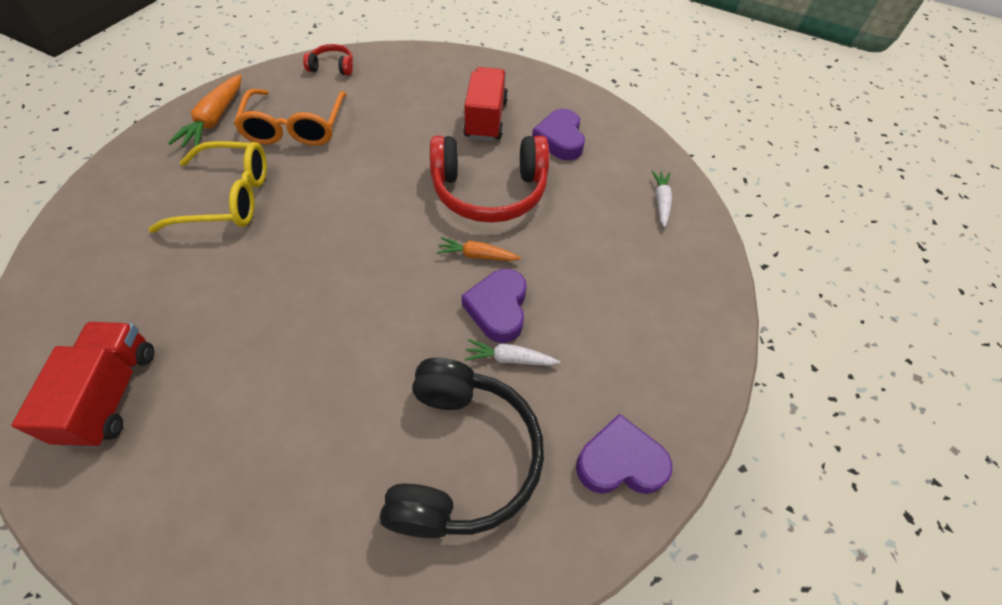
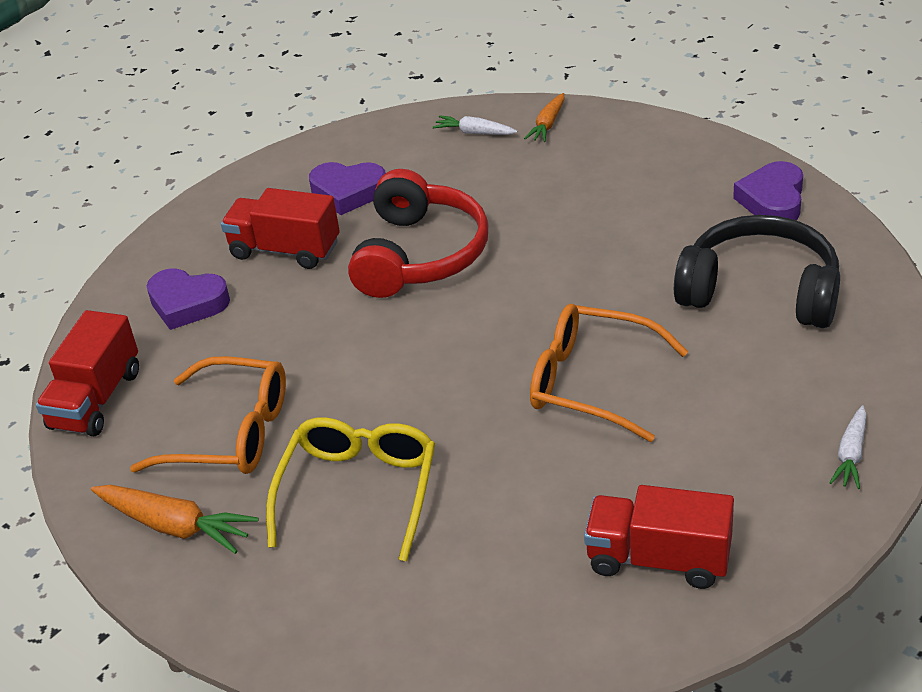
camera: 70 degrees left, 15 degrees down
(331, 323) = (591, 382): none -> orange glasses
(332, 67) = (96, 399): red headphones -> red truck
(477, 255) = (519, 270): orange carrot -> orange carrot (548, 124)
(498, 308) = (595, 259): purple heart -> purple heart (187, 303)
(510, 358) = (658, 255): white carrot -> white carrot (851, 454)

